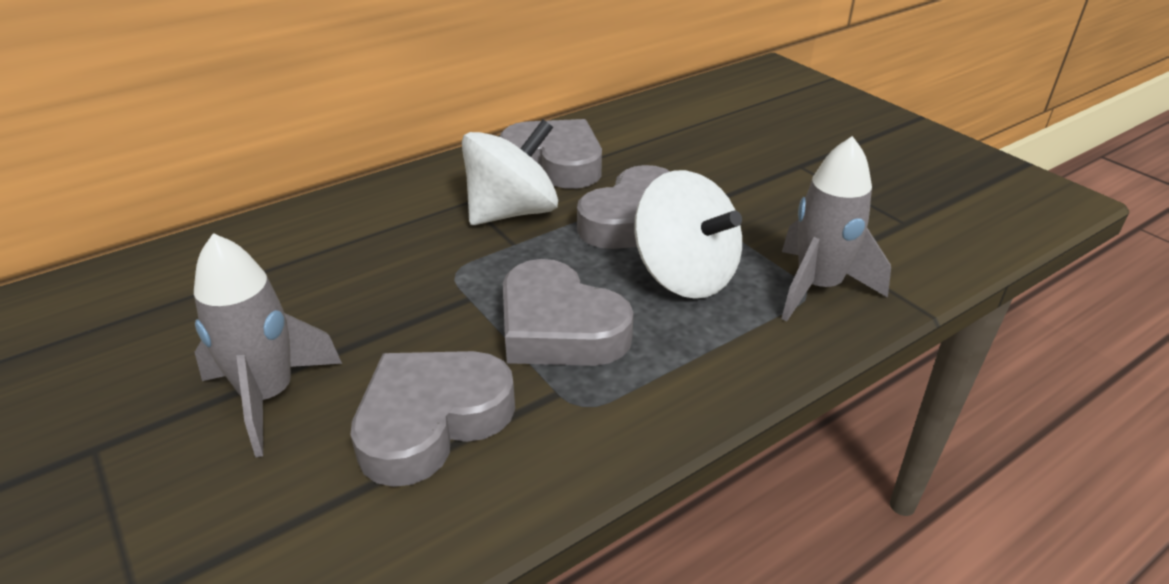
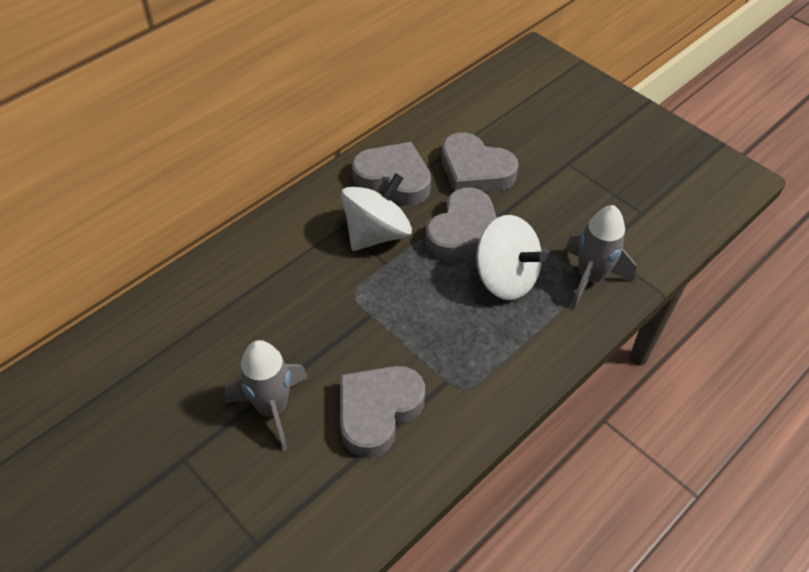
camera: 10 degrees left, 15 degrees up
(559, 327) = (435, 332): grey heart -> grey heart (475, 171)

